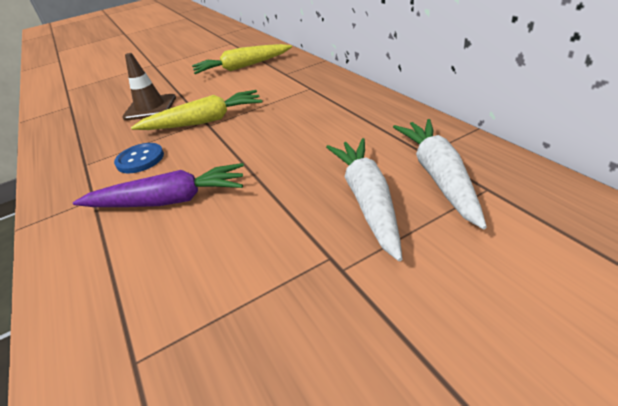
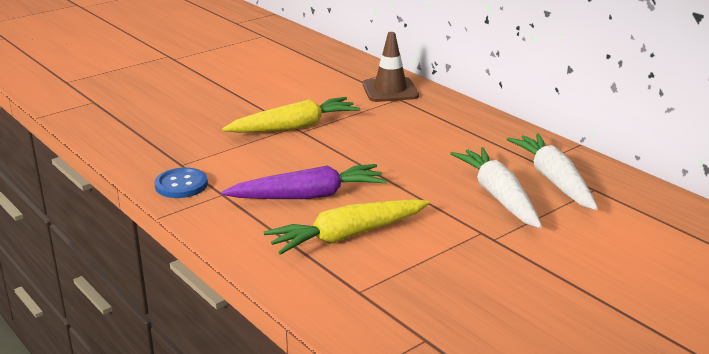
camera: 15 degrees left, 10 degrees down
(140, 159) = (246, 161): blue button -> blue button (181, 185)
(150, 108) = (213, 109): brown traffic cone -> brown traffic cone (390, 90)
(242, 67) = (301, 69): yellow carrot -> yellow carrot (348, 236)

